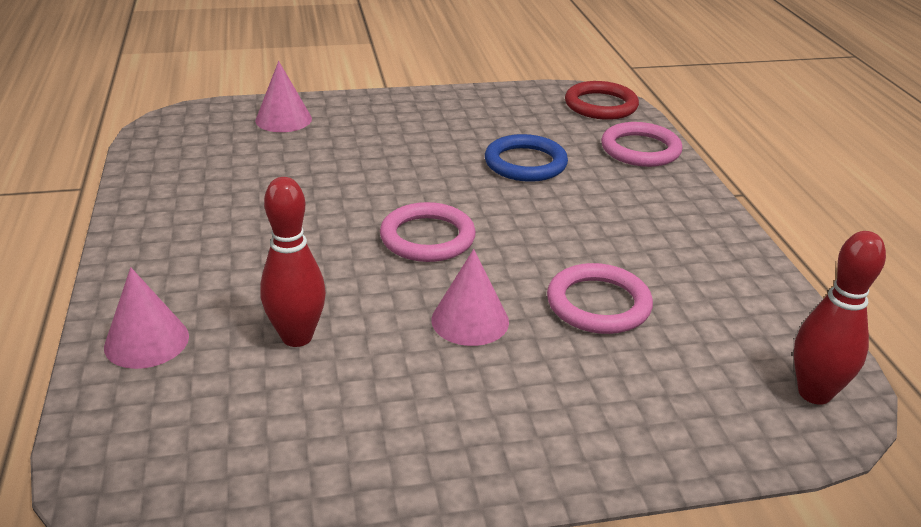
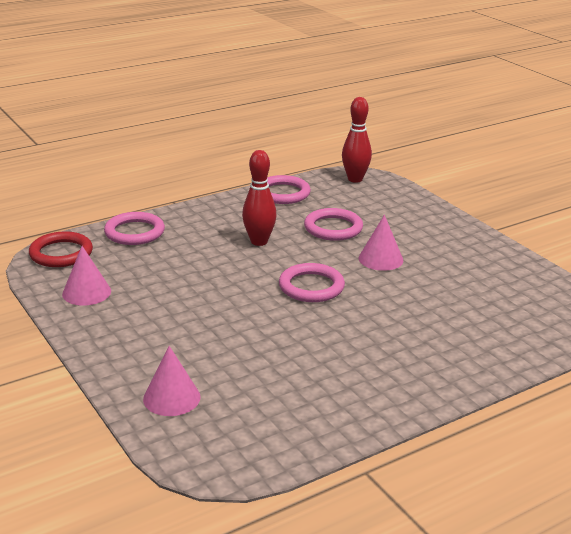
camera: 110 degrees left, 5 degrees down
(146, 341) = (498, 351): pink cone -> pink cone (86, 292)
(297, 337) = (444, 304): red bowling pin -> red bowling pin (259, 241)
(525, 163) = (183, 269): blue ring -> none
(751, 288) = (283, 193): none -> pink ring

